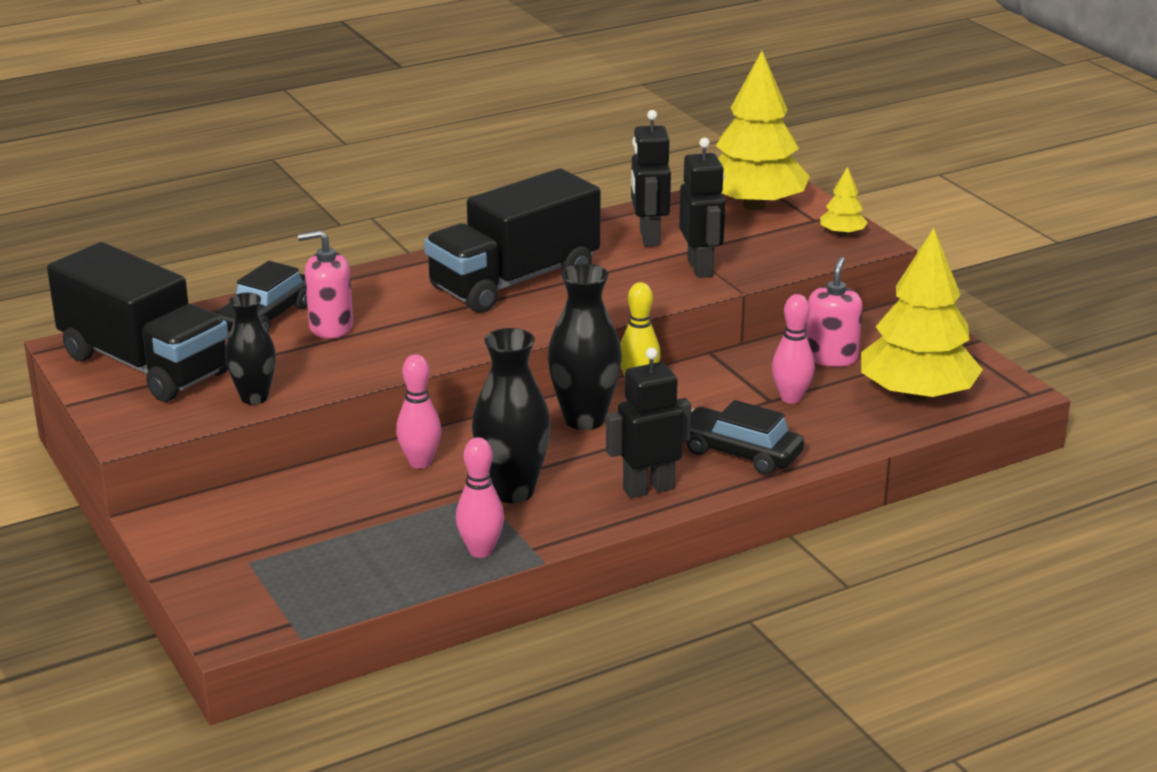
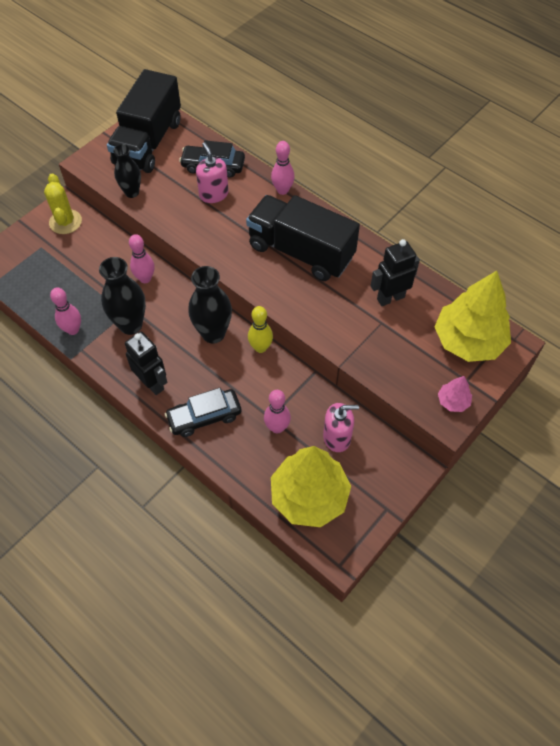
camera: 70 degrees right, 30 degrees up
(209, 526) = (65, 222): none -> yellow cactus
(376, 272) = (282, 190): none -> pink bowling pin
(700, 268) = (362, 335): black robot -> none
(739, 453) = (204, 416): black car -> black car turned 120 degrees counterclockwise
(842, 234) = (453, 401): yellow tree -> pink tree

